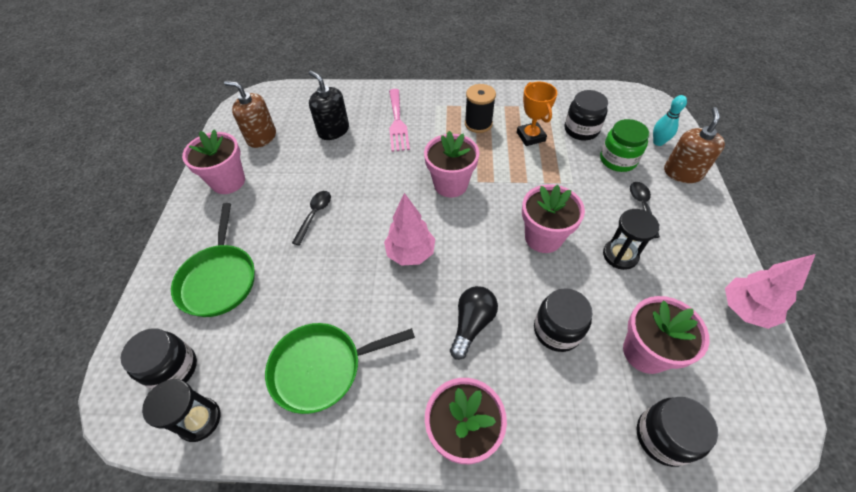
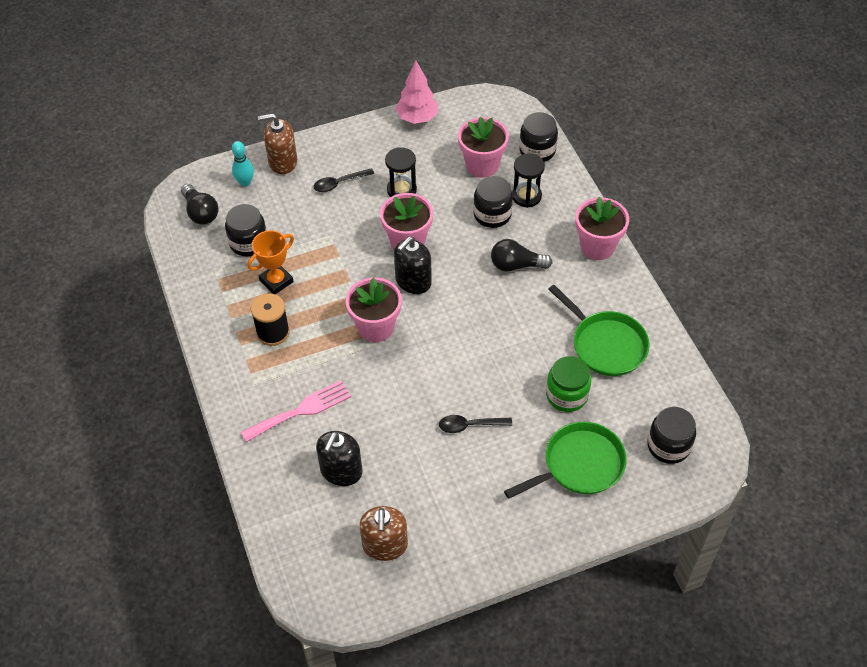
camera: 115 degrees left, 0 degrees up
(199, 420) = (687, 402): black hourglass -> black hourglass (526, 196)
(228, 181) = (467, 536): pink flower pot -> none
(410, 253) = (473, 329): pink tree -> none
(490, 226) = (413, 281): none -> black soap dispenser
(618, 160) = (284, 208): green jar -> green jar (566, 395)
(626, 110) = (200, 212): none -> black light bulb

